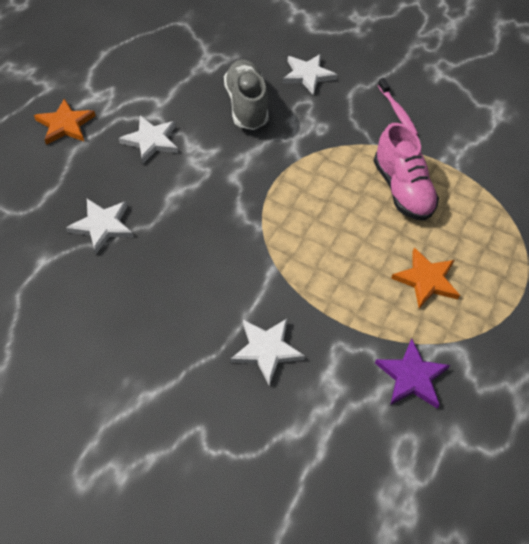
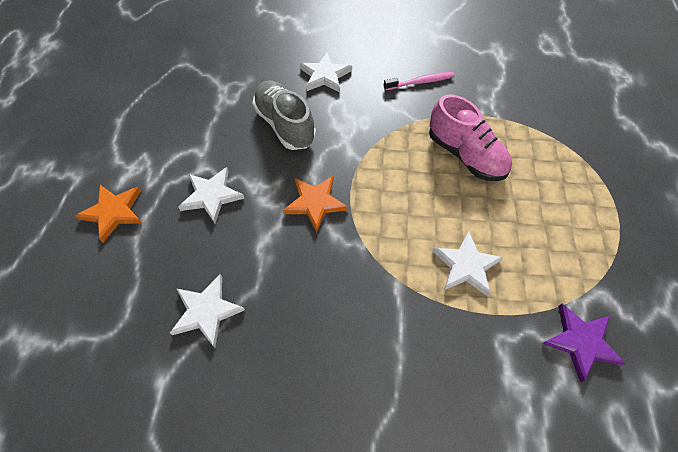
camera: 20 degrees left, 5 degrees up
(266, 350) = (439, 378): white star -> white star (466, 266)
(397, 111) = (420, 82): pink toothbrush -> pink toothbrush turned 60 degrees counterclockwise
(426, 280) = (535, 235): orange star -> orange star (315, 203)

